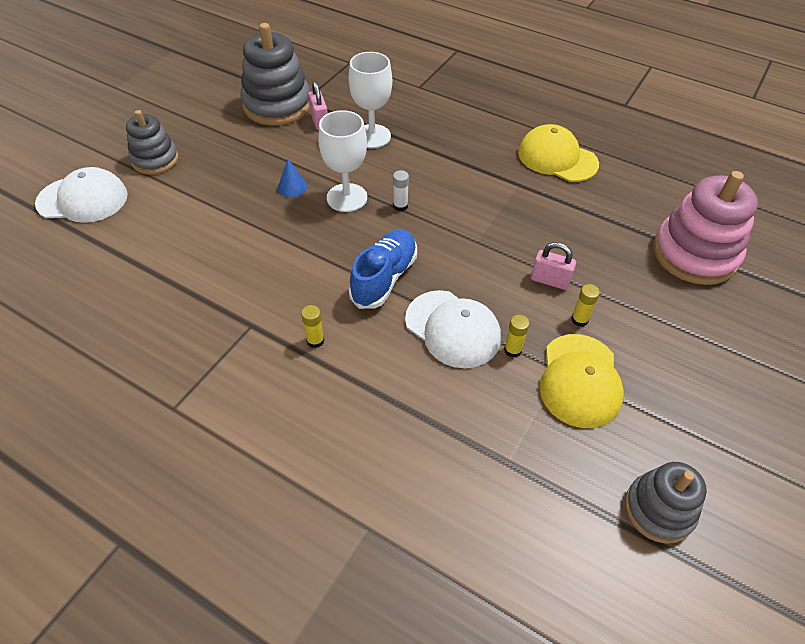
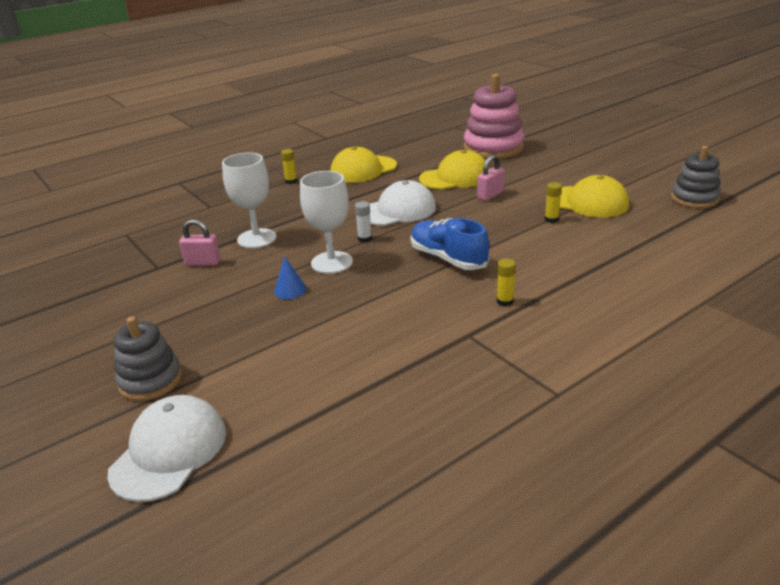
camera: 65 degrees left, 20 degrees down
(277, 105) = (146, 284): grey stacking toy -> none
(452, 329) = (520, 238): white cap -> white cap (398, 210)
(579, 320) = (533, 192): yellow glue stick -> yellow glue stick (291, 181)
(581, 238) = (455, 177): none -> yellow cap

